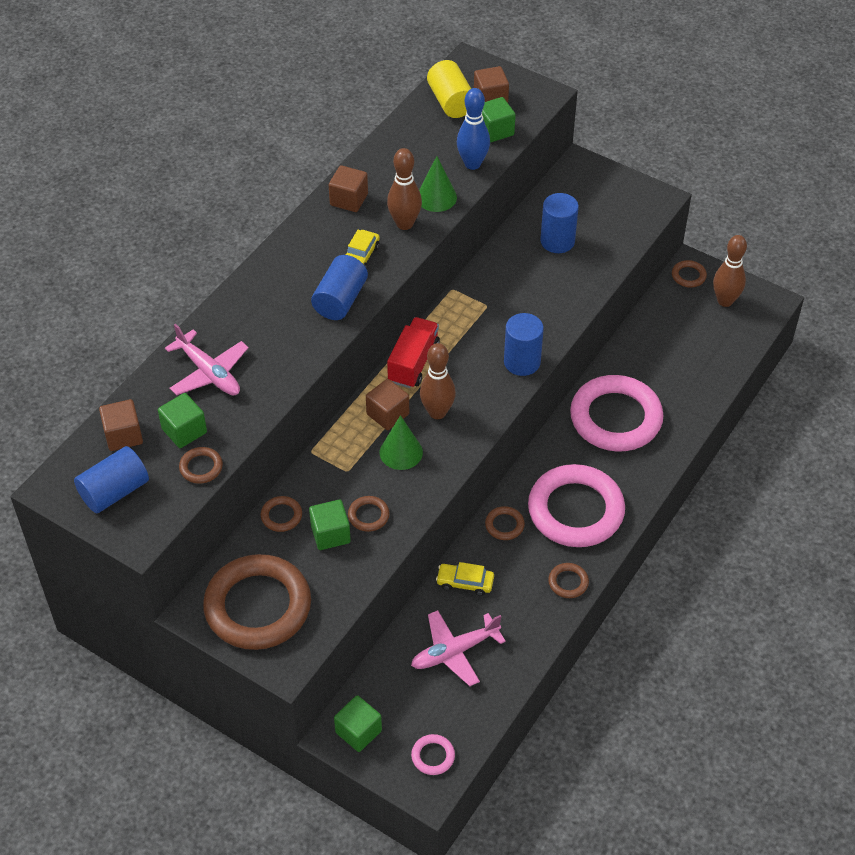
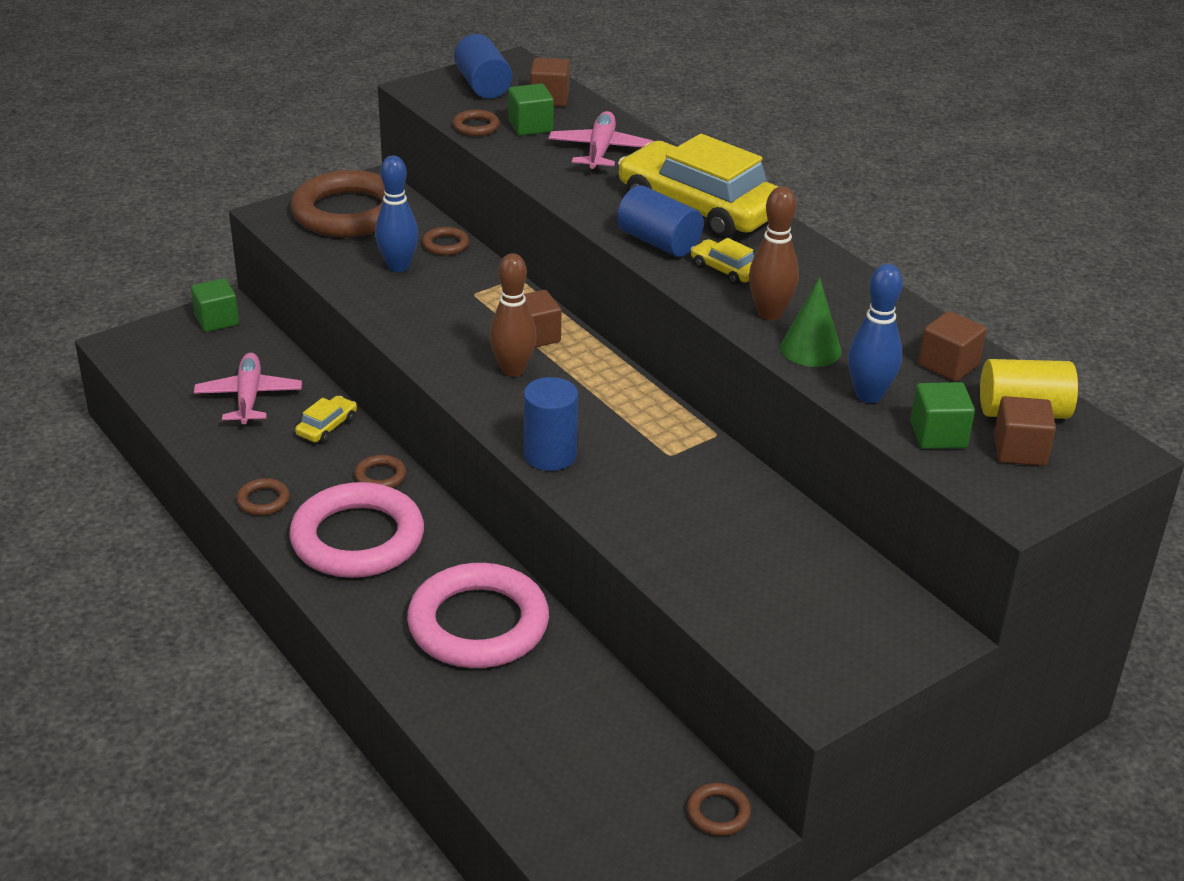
camera: 110 degrees right, 15 degrees down
(209, 373) = (600, 150): pink plane -> pink plane turned 120 degrees clockwise
(276, 291) = (699, 207): none -> yellow car
(330, 534) = (398, 266): green cube -> blue bowling pin
(349, 199) = (838, 284): brown cube -> brown cube (948, 365)
(368, 515) = (402, 293): brown ring -> none
(401, 452) = (472, 332): green cone -> none
(413, 363) = (603, 372): red truck -> none
(433, 756) = (148, 354): pink ring -> none
(557, 241) = (765, 555): blue cylinder -> none
(725, 301) = (639, 838): brown bowling pin -> none

